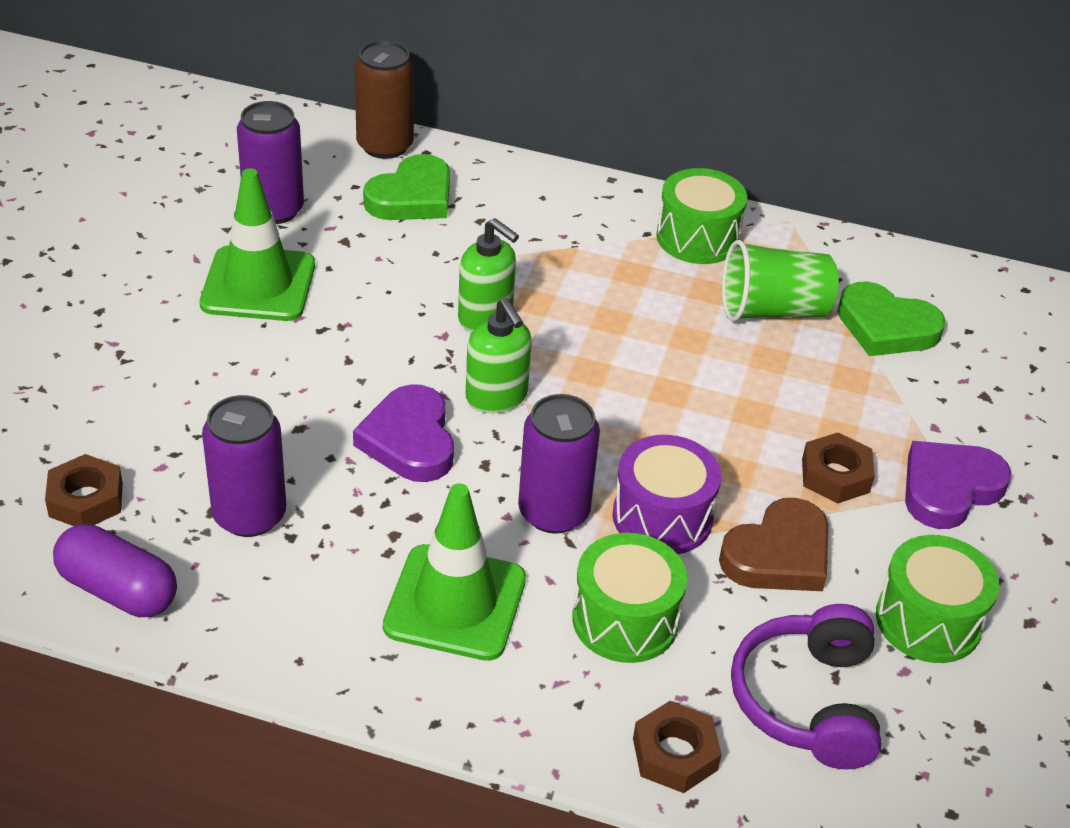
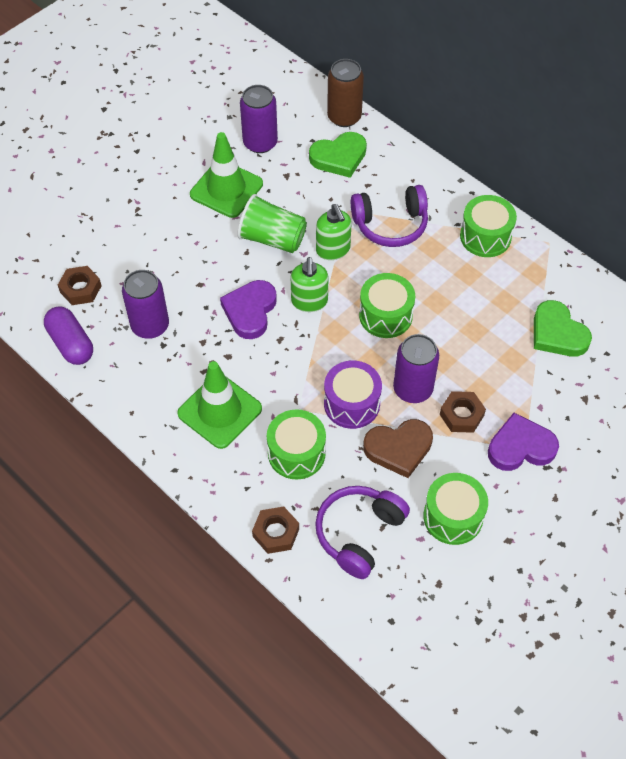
camera: 30 degrees right, 15 degrees up
(550, 260) = (390, 224): none -> purple headphones
(553, 512) = (298, 380): purple can -> purple can (413, 389)
(627, 380) = (385, 315): none -> green drum
(773, 310) = (497, 300): green cup -> green cup (272, 238)

